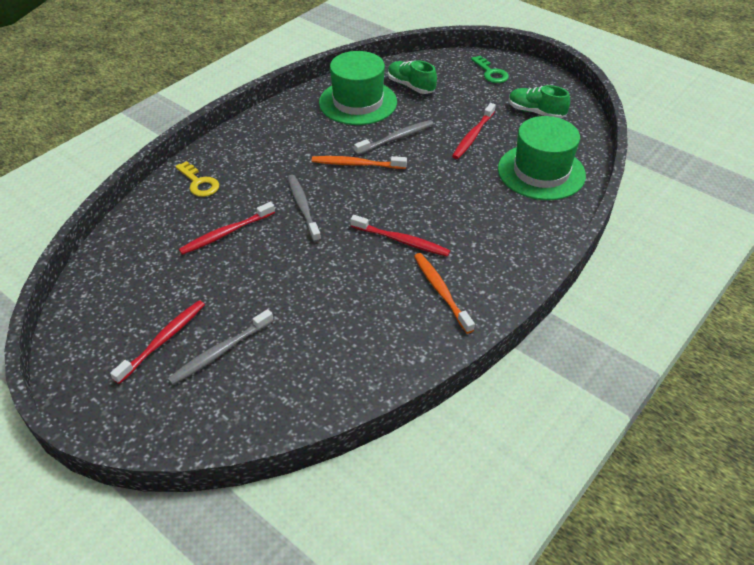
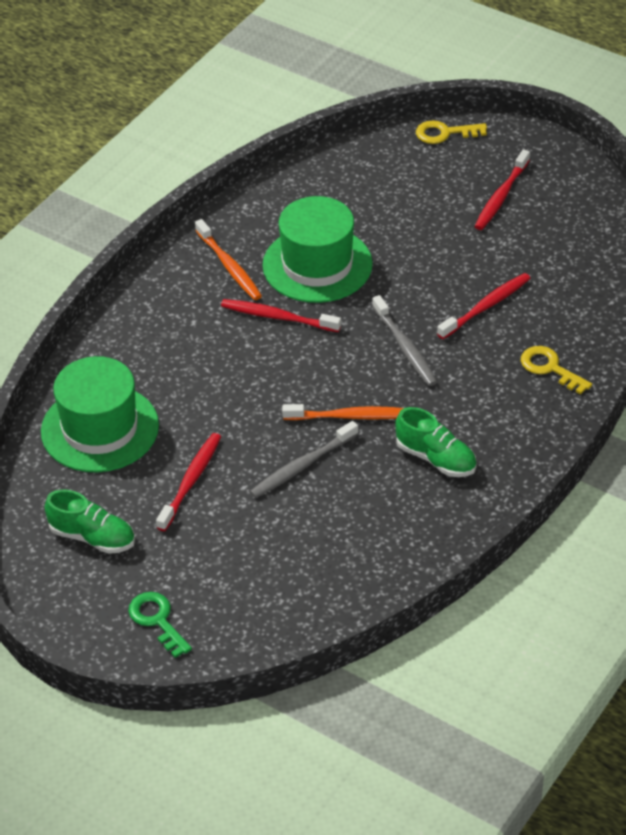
camera: 175 degrees right, 0 degrees up
(186, 433) = (444, 133): none -> yellow key
(220, 352) = (441, 192): grey toothbrush -> none
(358, 102) = (371, 530): green hat -> green hat (317, 265)
(411, 86) = (291, 575): green shoe -> green shoe (436, 458)

